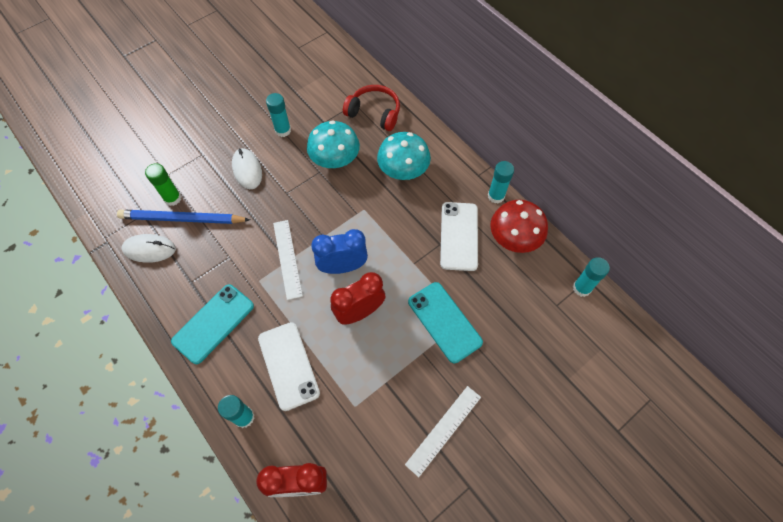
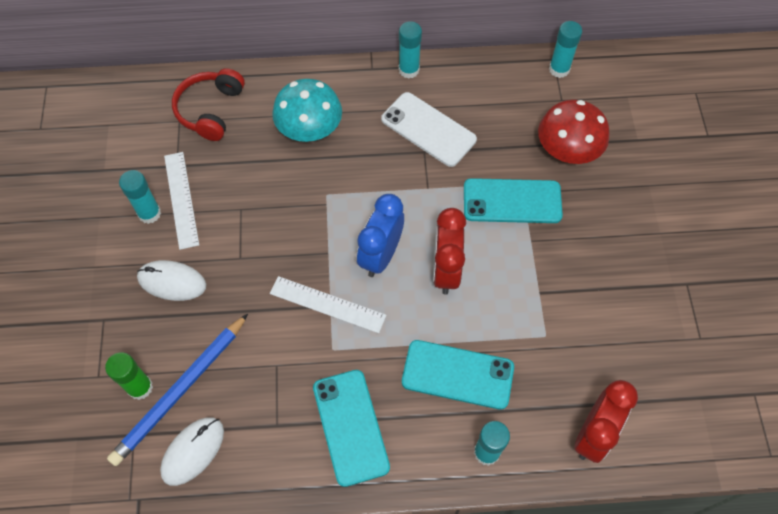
camera: 55 degrees left, 0 degrees up
(288, 365) = (457, 374): white phone -> turquoise phone
(335, 160) = (239, 184): turquoise mushroom -> none
(374, 113) = (210, 110): red headphones -> red headphones turned 45 degrees counterclockwise
(443, 430) = (620, 271): white ruler -> white ruler (181, 199)
(514, 238) = (467, 86): red mushroom -> red mushroom (567, 150)

